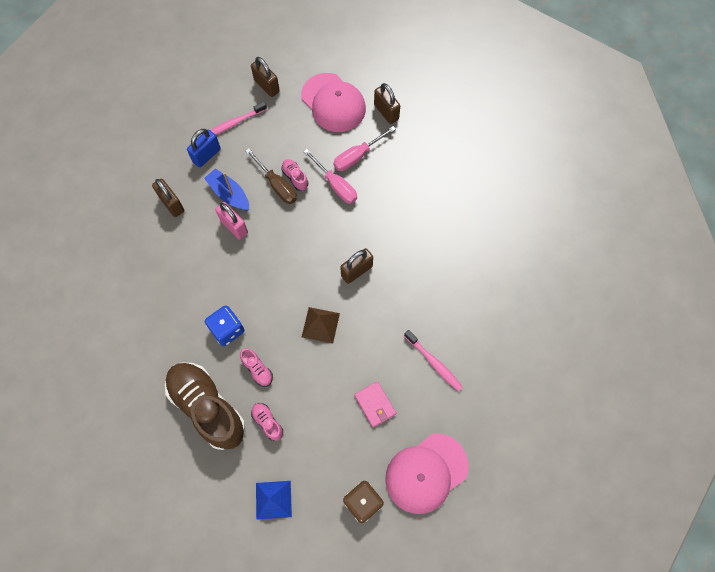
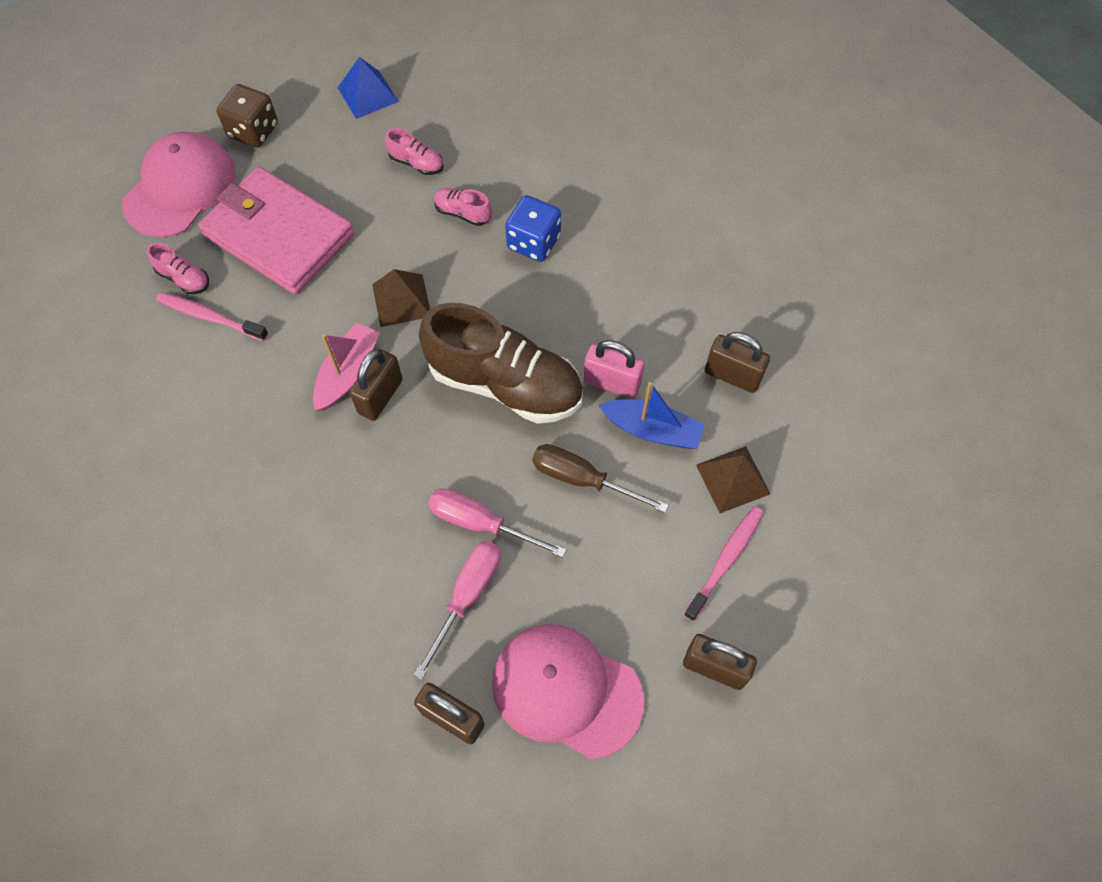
camera: 155 degrees right, 5 degrees down
(206, 155) = (733, 479): blue padlock -> brown pyramid
(207, 407) = (505, 149): brown shoe -> brown shoe (505, 384)
(295, 177) = (558, 506): pink shoe -> pink shoe (184, 278)
(368, 292) = (348, 373): none -> pink boat
(375, 404) = (278, 235): pink wallet -> pink wallet, size x2.23

